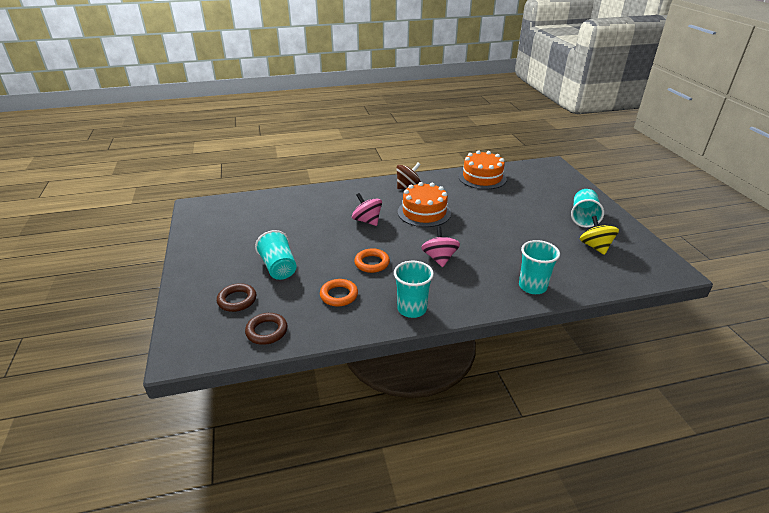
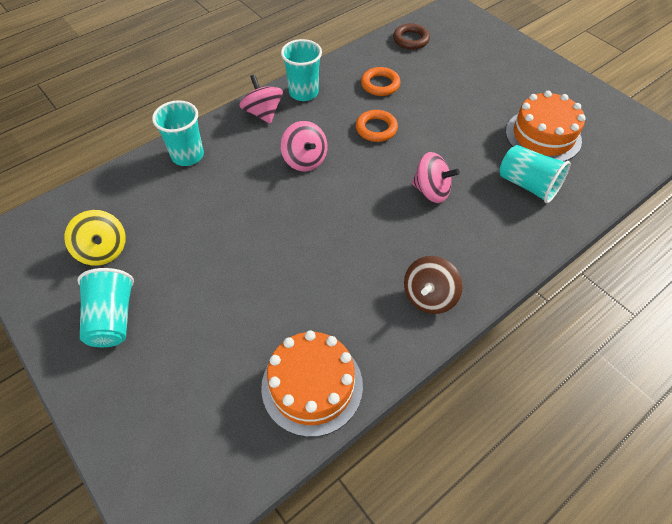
camera: 155 degrees right, 20 degrees up
(237, 300) = (463, 53): brown ring -> none
(279, 268) = (464, 93): turquoise cup -> turquoise cup (528, 185)
(424, 212) = (366, 237): orange cake -> orange cake (543, 136)
(457, 301) = (263, 113): none -> pink spinning top

